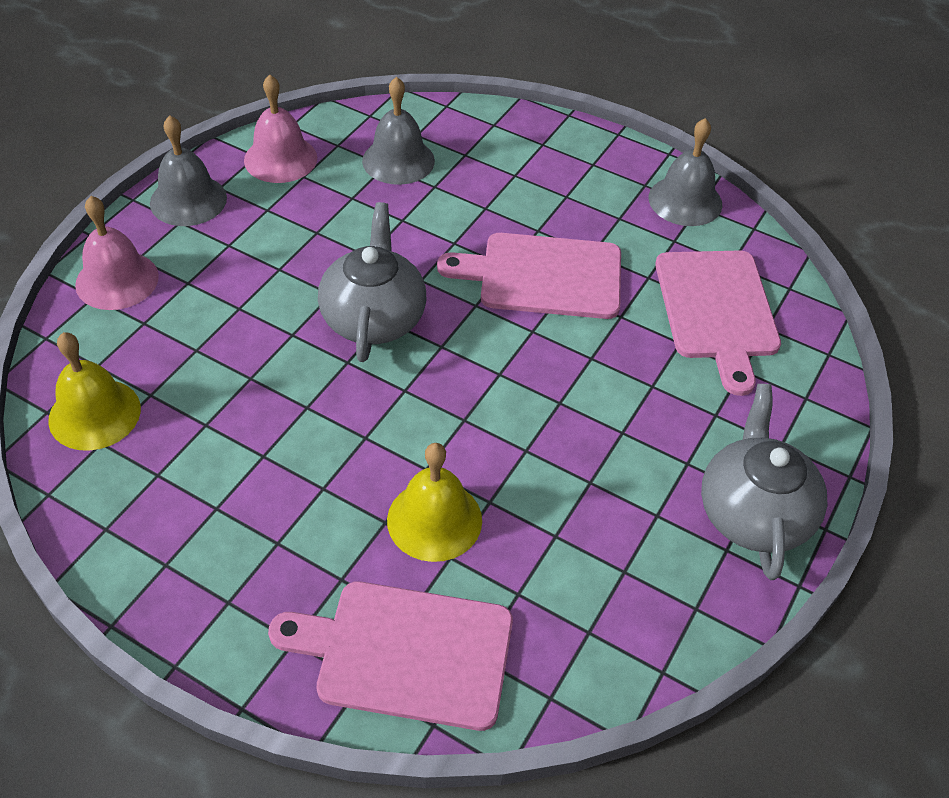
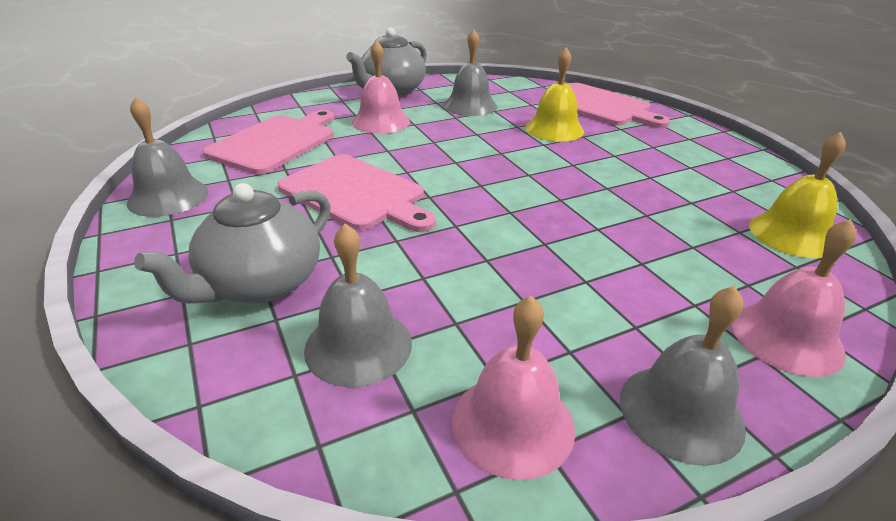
camera: 145 degrees left, 15 degrees down
(373, 318) = (519, 215): grey teapot -> grey teapot (260, 284)
(601, 531) = (470, 105): none -> grey bell
(666, 414) = (381, 121): none -> pink bell

